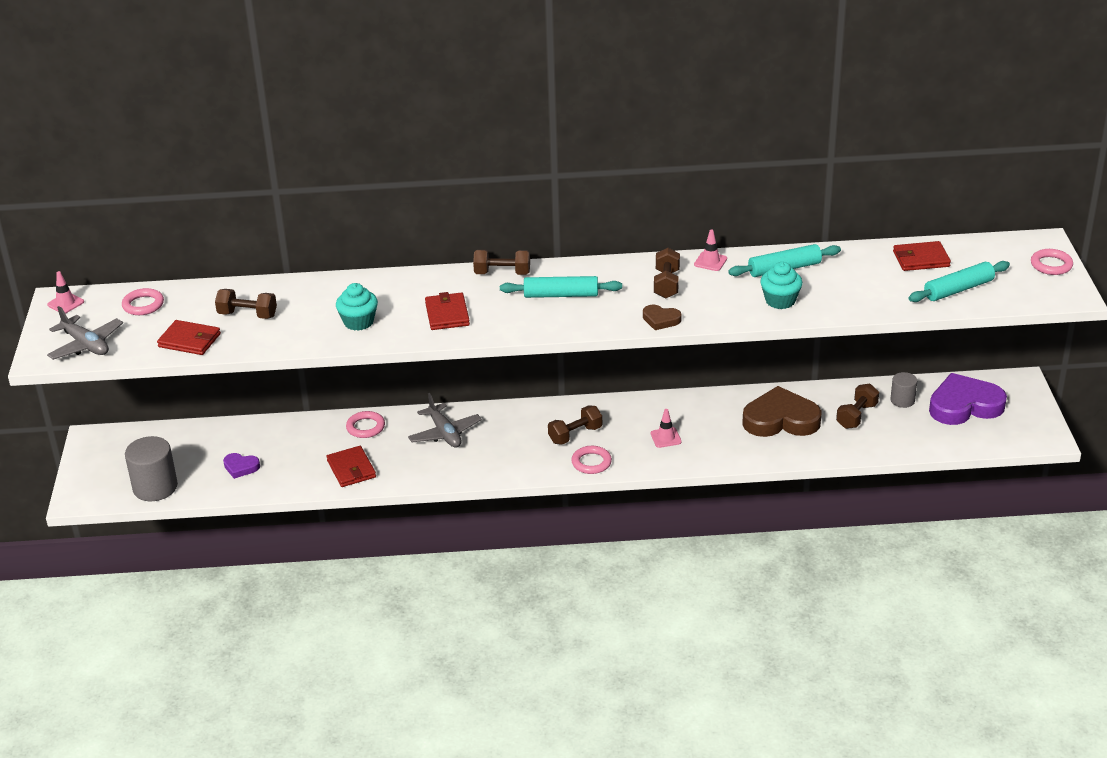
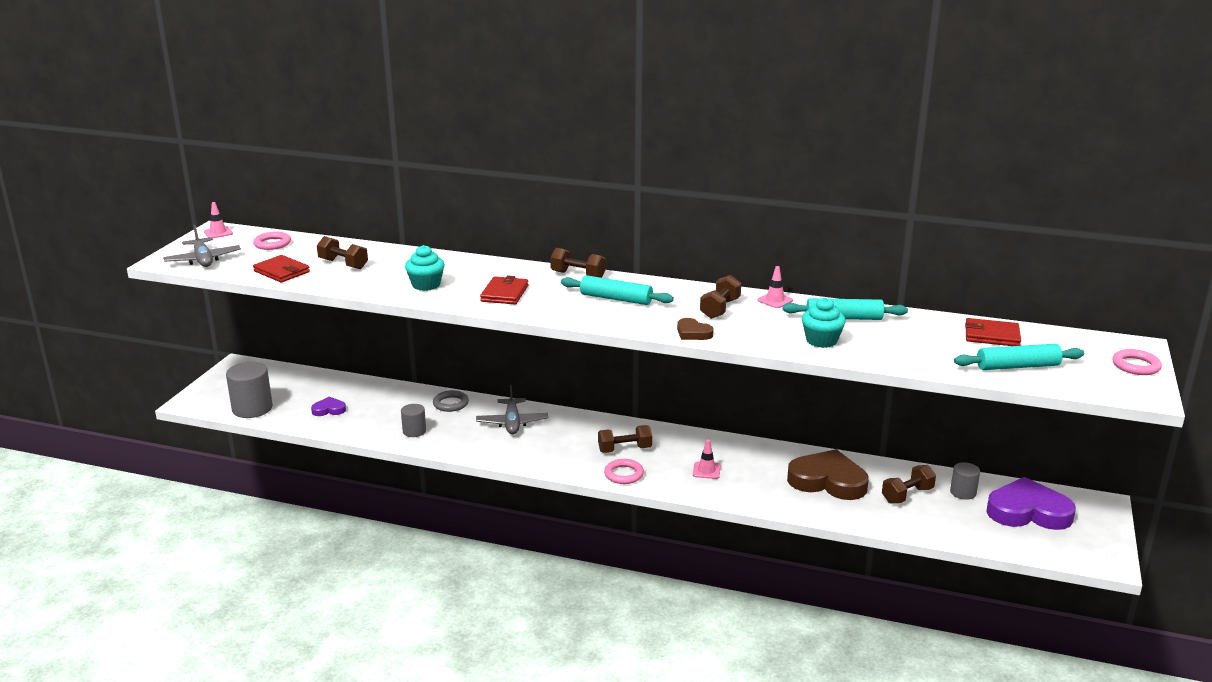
camera: 20 degrees right, 10 degrees down
(241, 467) = (329, 409): purple heart -> purple heart turned 135 degrees clockwise
(351, 469) = (414, 431): red wallet -> grey cylinder
(365, 427) = (450, 404): pink ring -> grey ring

